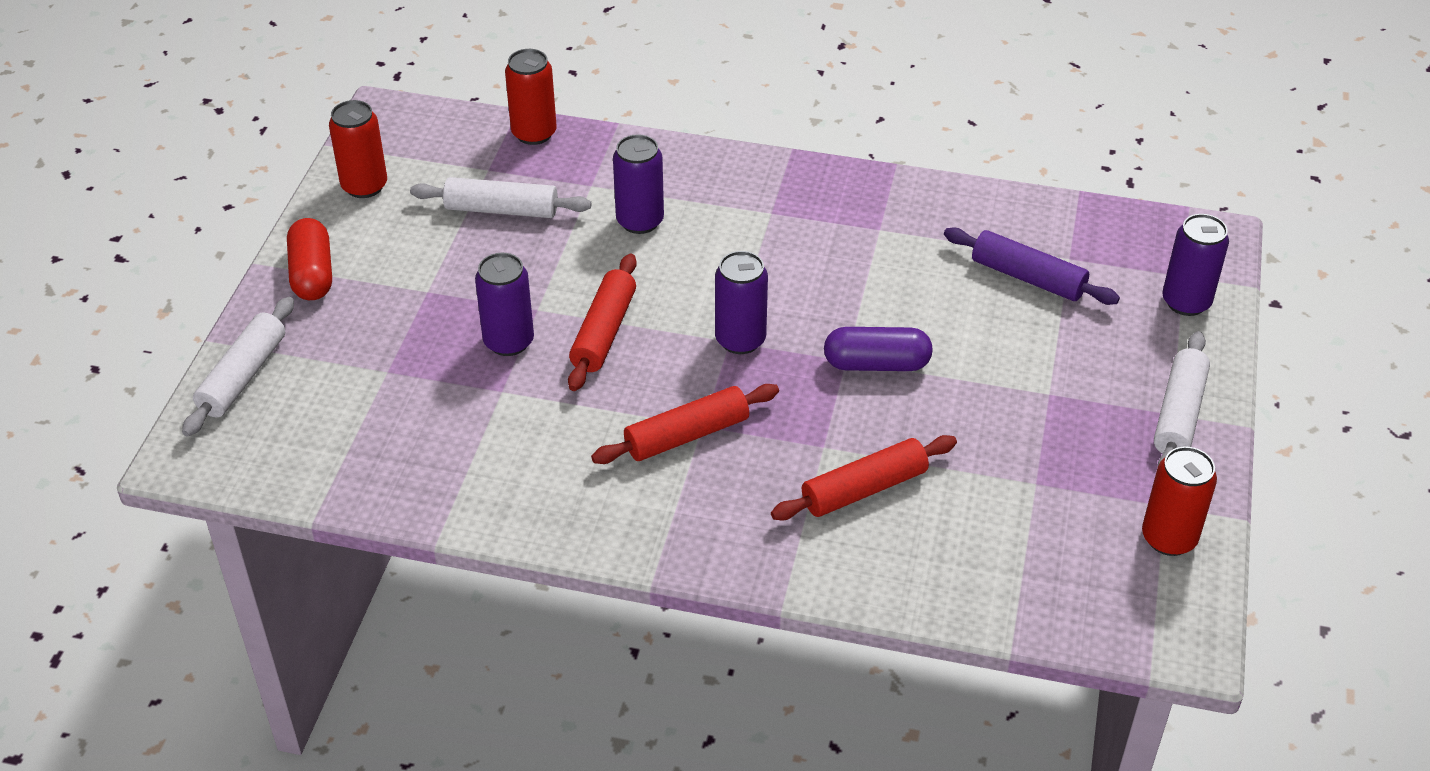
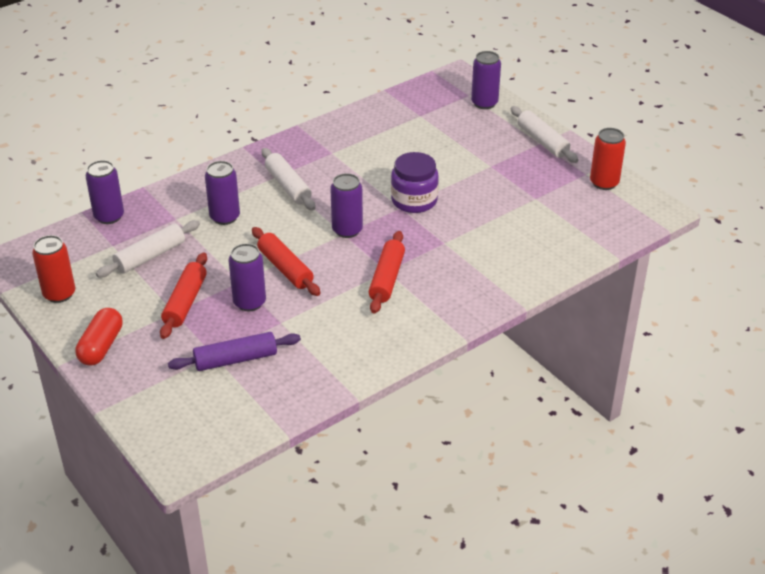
camera: 50 degrees left, 5 degrees down
(243, 376) = (145, 411): white rolling pin -> white rolling pin (288, 186)
(312, 274) = (101, 346): red capsule -> red capsule turned 75 degrees clockwise
(534, 133) = (109, 216): red can -> purple can
(864, 489) = (483, 245): red rolling pin -> red rolling pin (185, 302)
(876, 364) = (414, 200): purple capsule -> purple jar
(1027, 277) = (417, 132): purple rolling pin -> purple rolling pin (235, 359)

